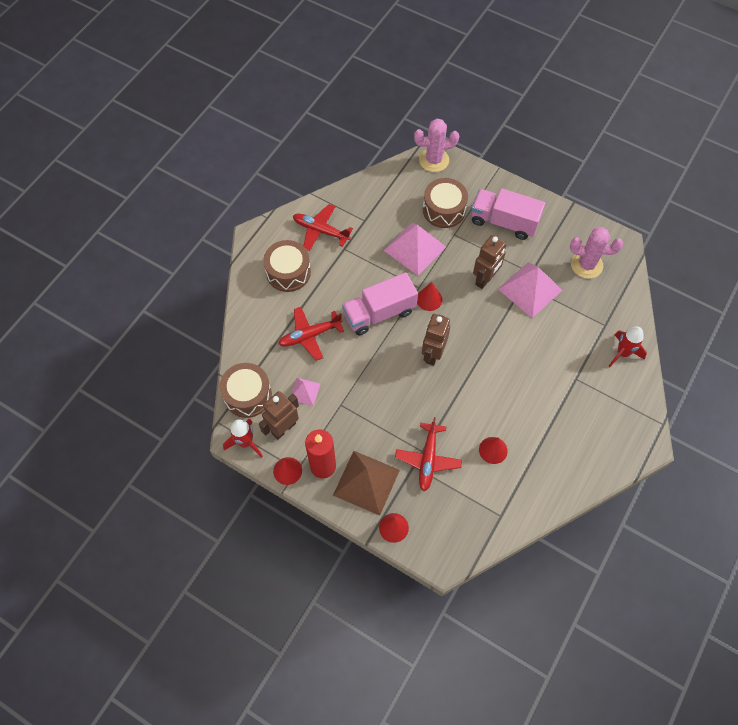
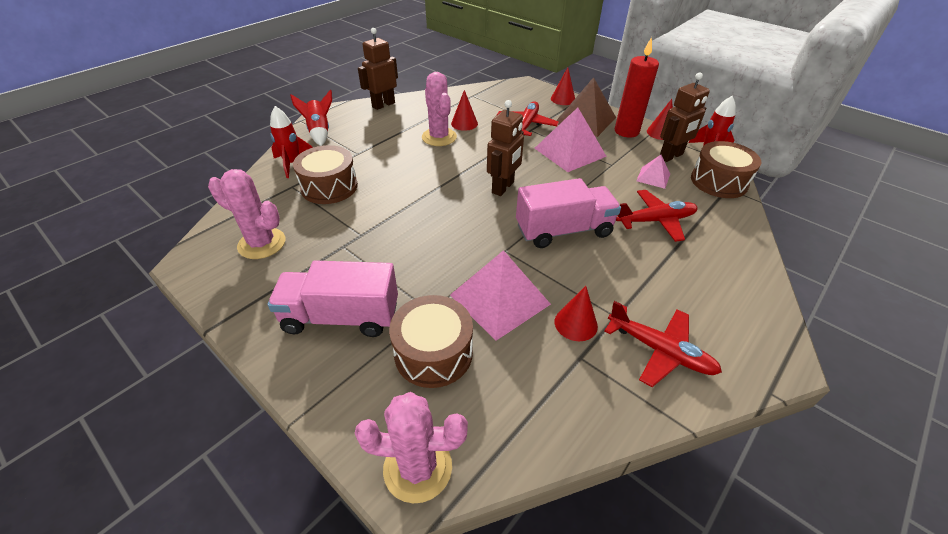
camera: 170 degrees left, 20 degrees down
(288, 272) = (703, 295): brown drum -> brown drum (329, 187)
(429, 299) = (494, 236): red cone -> red cone (575, 323)
(485, 279) = (409, 247): brown robot -> brown robot (383, 105)
(504, 222) = (341, 317): pink truck -> pink truck turned 150 degrees clockwise
(510, 419) = (439, 137): none -> pink cactus
(530, 289) = (356, 228): pink pyramid -> pink pyramid (570, 152)
(629, 406) = (319, 132): none -> red rocket

